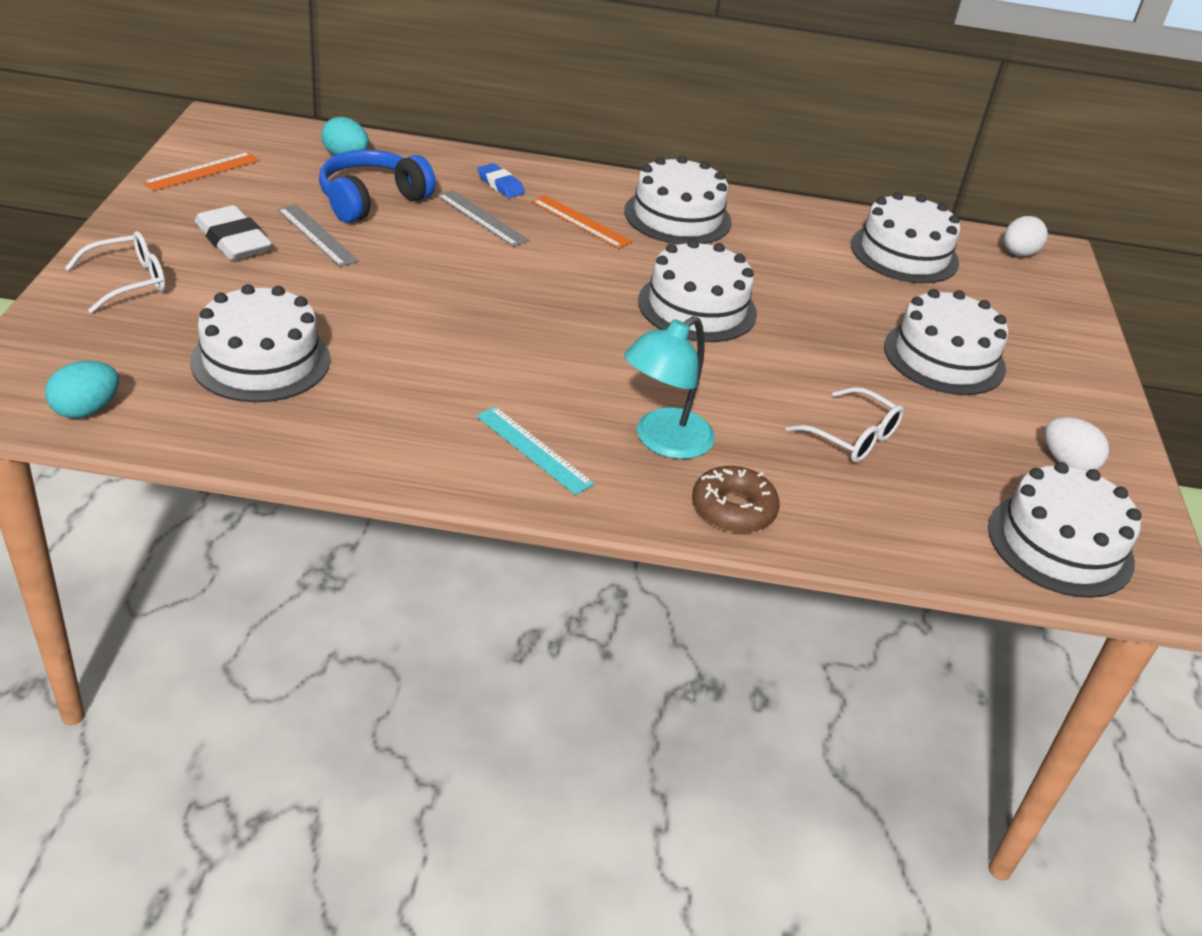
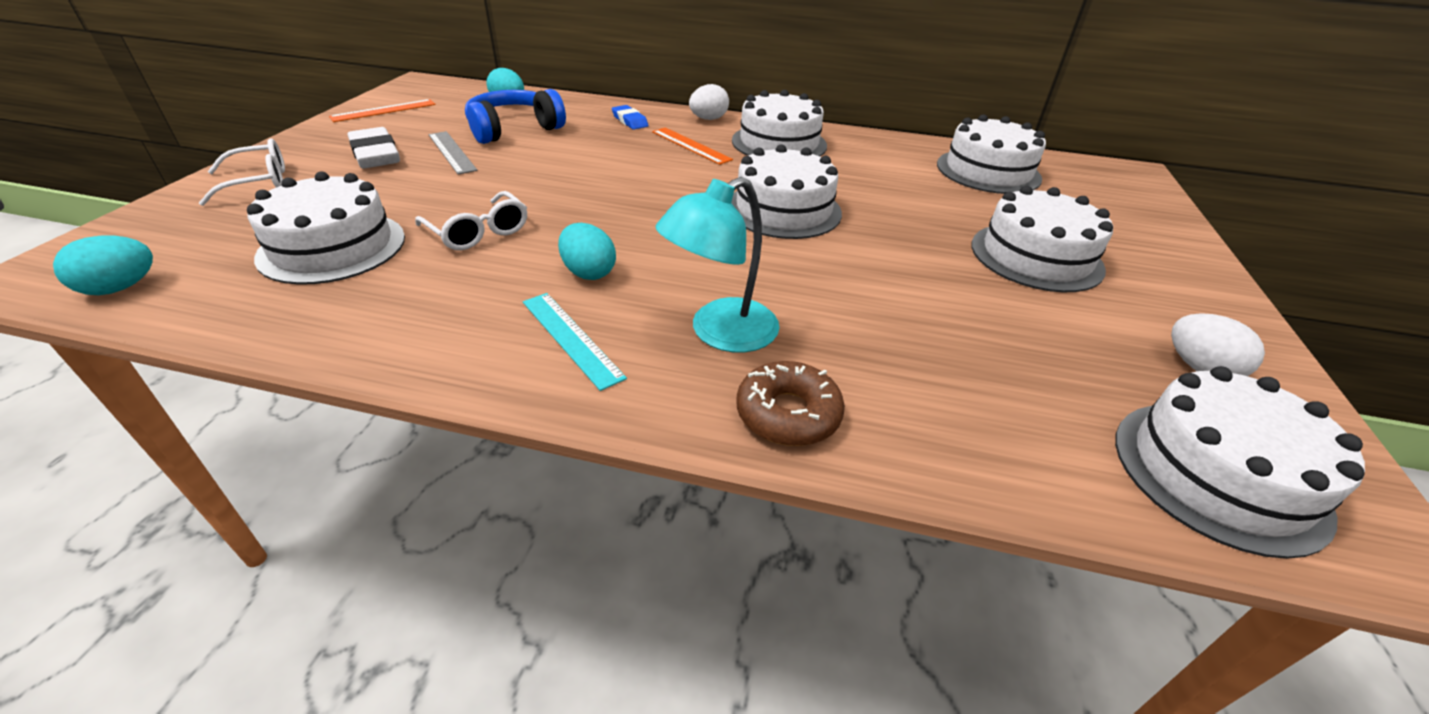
camera: 10 degrees right, 0 degrees up
(482, 218) = (604, 142): grey ruler -> none
(525, 384) = (588, 272): none -> turquoise egg
(853, 437) = (938, 333): white glasses -> white glasses (479, 232)
(1018, 254) = (1098, 173): white egg -> white egg (708, 119)

